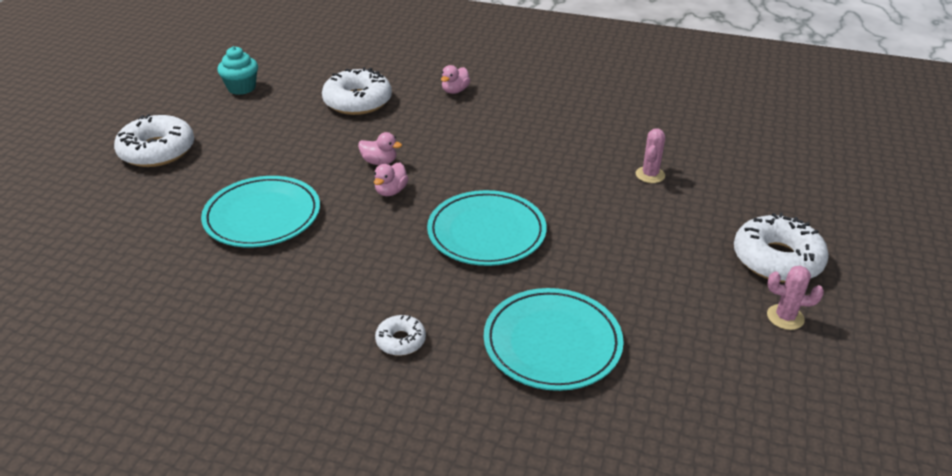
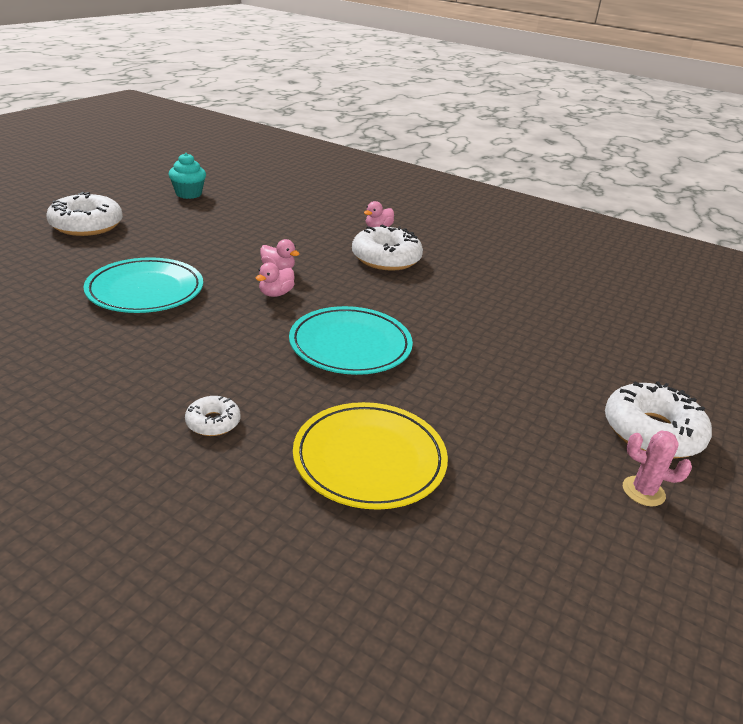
camera: 10 degrees right, 5 degrees down
(357, 101) = (284, 221): white donut -> white donut (386, 258)
(552, 343) = (369, 459): turquoise plate -> yellow plate
(650, 175) = (540, 329): pink cactus -> none

